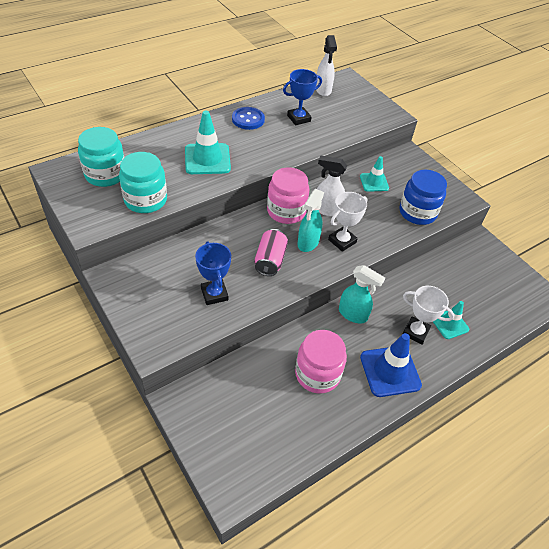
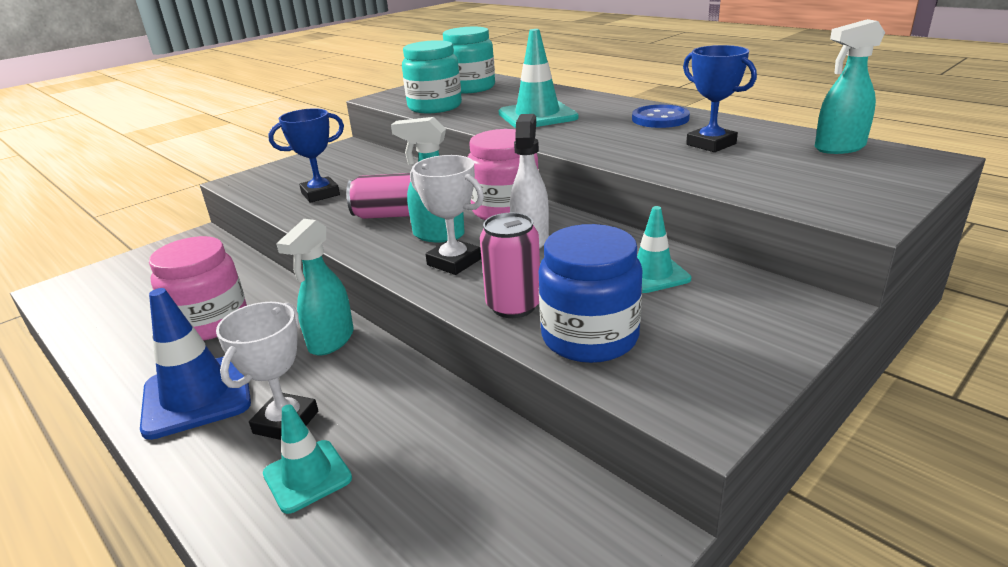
camera: 85 degrees right, 20 degrees down
(323, 90) = (839, 148): white spray bottle -> turquoise spray bottle
(389, 228) = (513, 306): none -> pink can

